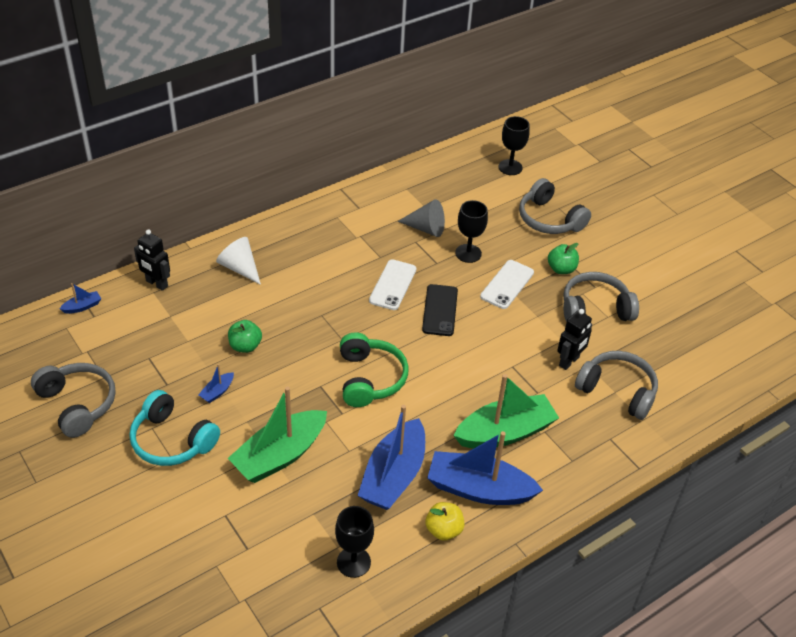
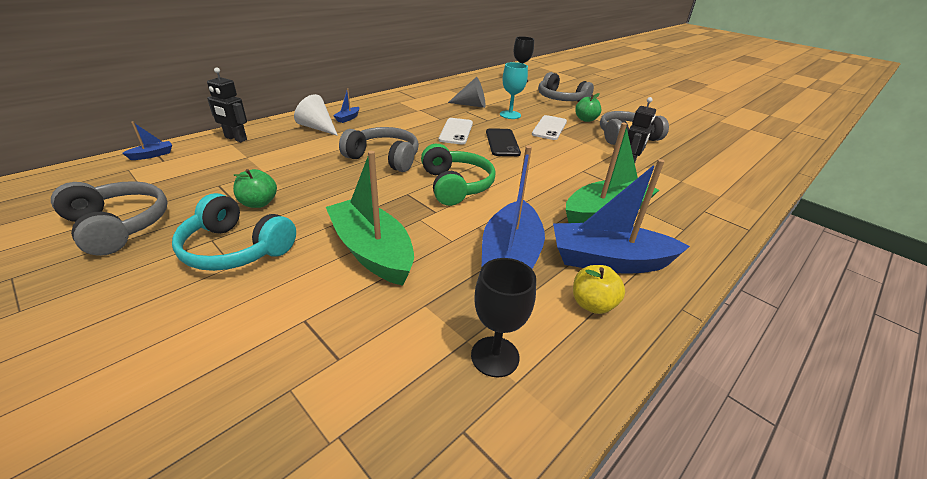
camera: 10 degrees left, 10 degrees down
(217, 392) = (295, 205): blue boat -> blue boat (348, 118)
(245, 346) = (325, 171): green apple -> green apple (258, 203)
(280, 455) = (372, 251): green boat -> green boat turned 105 degrees clockwise
(468, 253) = (510, 115): black goblet -> turquoise goblet
(617, 391) = (683, 179): grey headphones -> grey headphones (384, 158)

